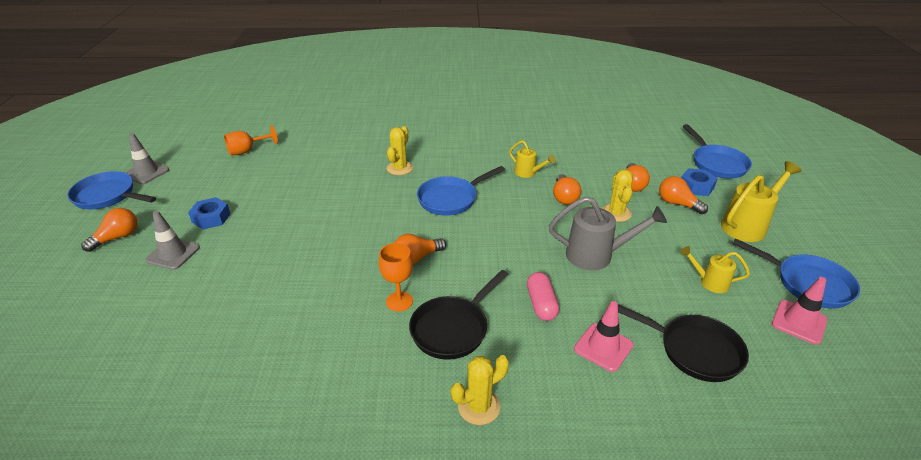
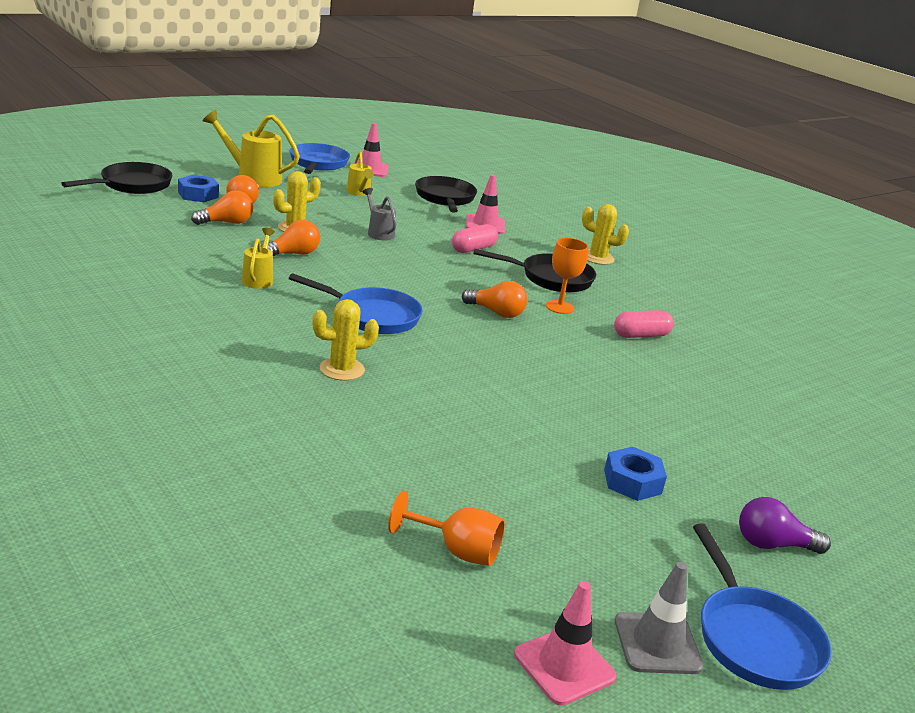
camera: 130 degrees left, 10 degrees down
(117, 237) = (772, 544): orange light bulb -> purple light bulb
(173, 254) = (715, 473): grey traffic cone -> none
(174, 150) = (564, 666): none -> pink traffic cone
(319, 328) = (641, 335): none -> pink capsule
(596, 255) = (379, 233): grey watering can -> grey watering can, size x0.58
(716, 163) = (132, 185): blue pan -> black pan

